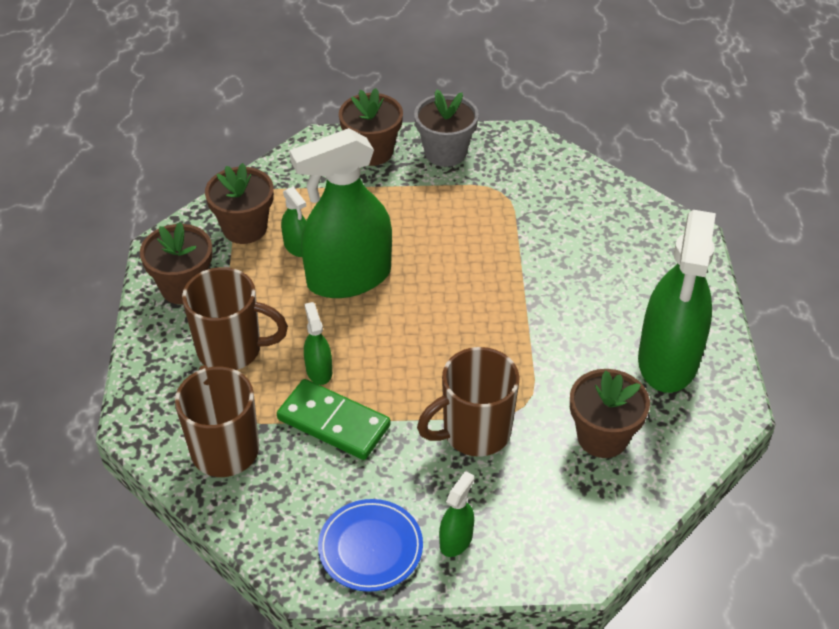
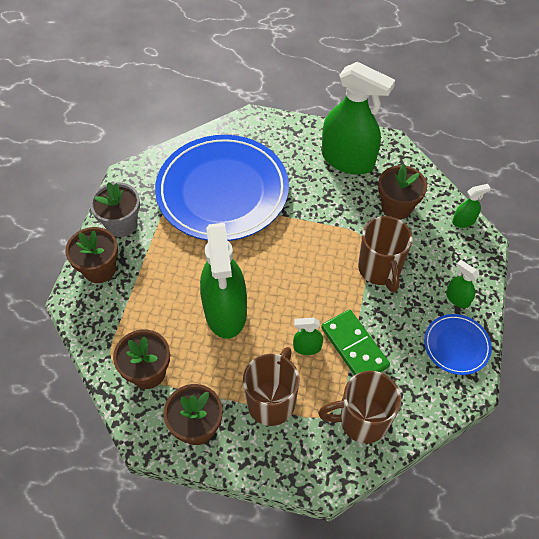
camera: 75 degrees left, 10 degrees up
(297, 246) = (182, 339): green spray bottle -> green spray bottle (463, 221)
(333, 422) = (354, 347): green domino -> green domino turned 75 degrees counterclockwise
(540, 233) = (222, 191): none -> blue plate

